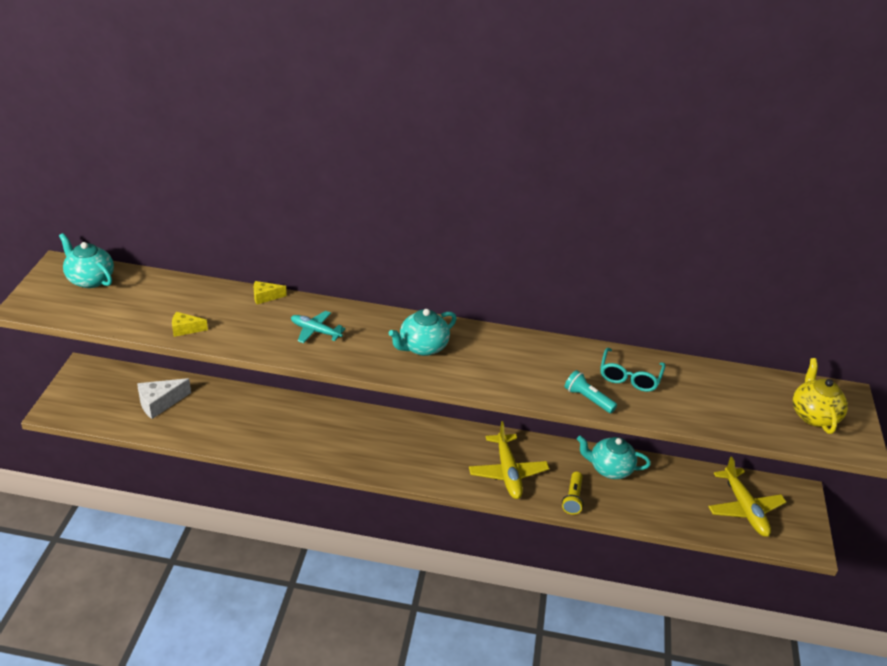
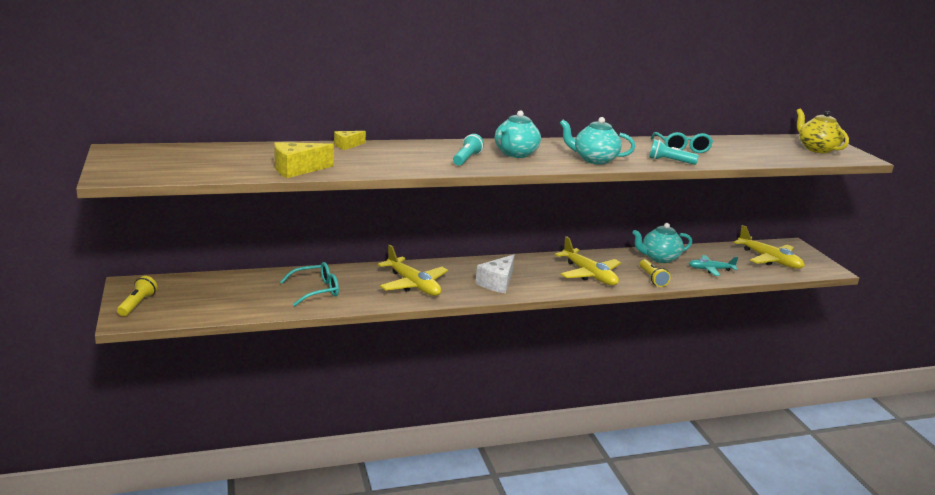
camera: 25 degrees left, 15 degrees down
(73, 394) = (137, 304): none -> yellow flashlight
(90, 279) = (161, 154): turquoise teapot -> turquoise teapot (594, 159)
(160, 403) = (237, 293): white cheese -> white cheese (497, 283)
(185, 329) = (297, 169): yellow cheese -> yellow cheese, size x1.68
(227, 419) = (316, 290): none -> turquoise glasses
(315, 331) = (416, 157): turquoise plane -> turquoise plane (710, 269)
(319, 436) = (413, 285): none -> yellow plane
(362, 345) = (466, 159): none -> turquoise flashlight

